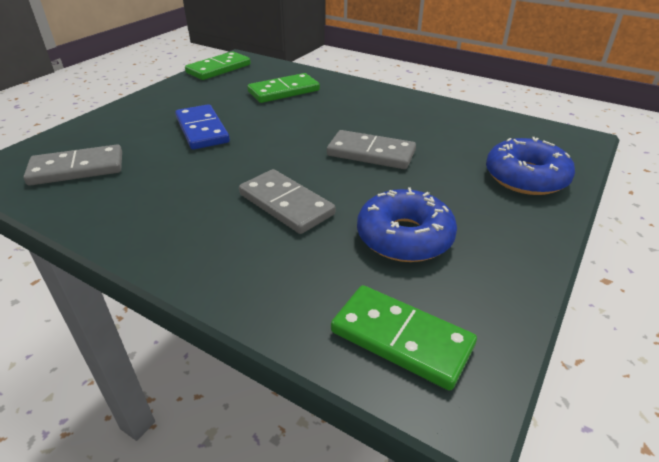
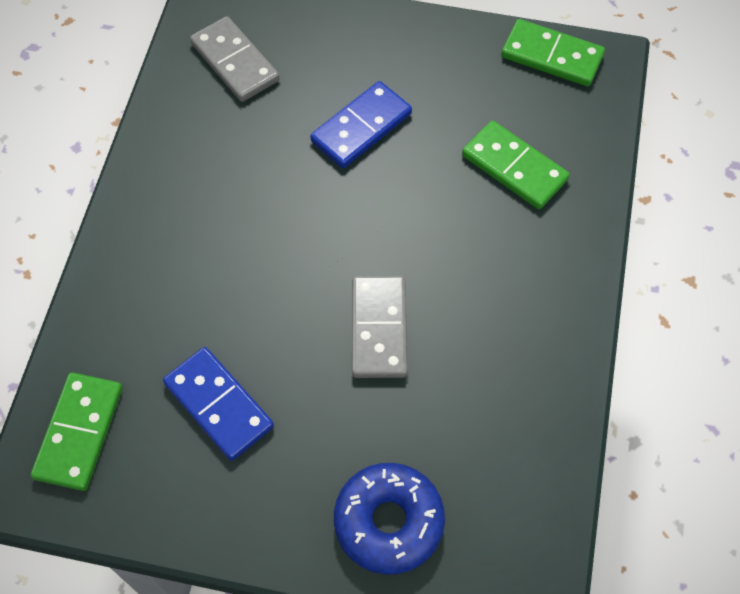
camera: 70 degrees right, 25 degrees up
(286, 204) = (238, 277): grey domino -> none
(404, 237) = (218, 405): blue donut -> blue domino

